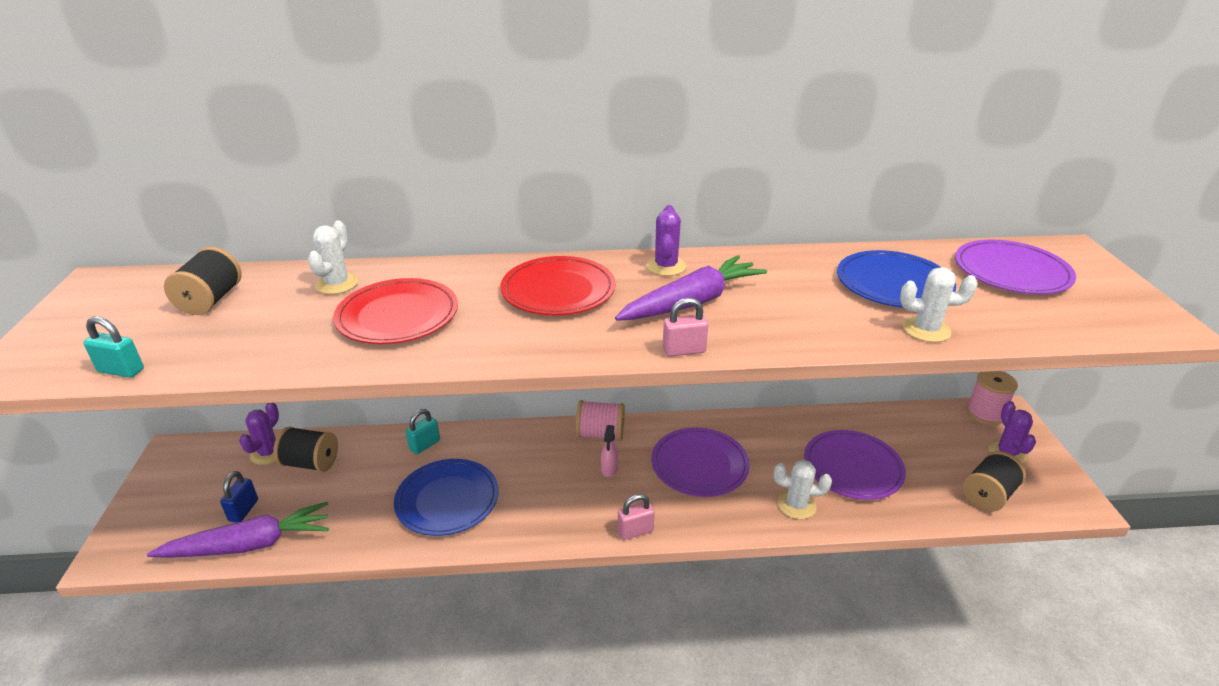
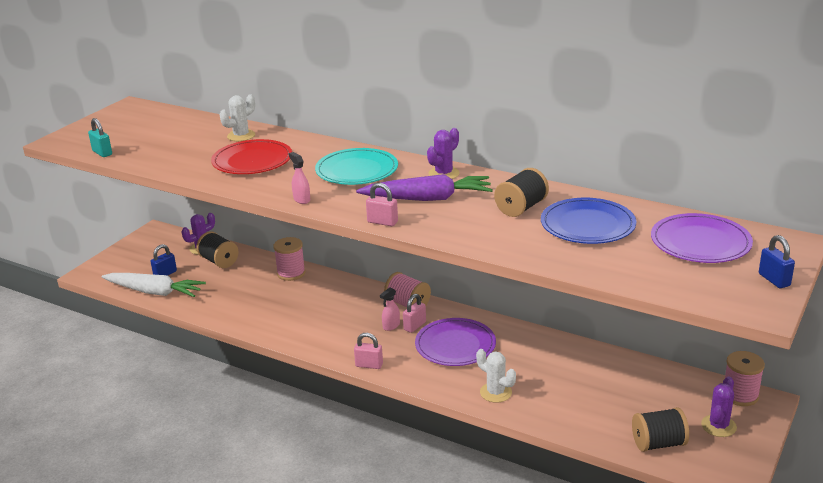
camera: 35 degrees right, 5 degrees down
(211, 300) = (172, 129): black spool -> black spool (521, 208)
(249, 545) = (154, 292): purple carrot -> white carrot
(425, 445) = (291, 273): turquoise padlock -> pink spool
(447, 500) = (275, 307): blue plate -> none
(539, 352) = (301, 199): none -> pink spray bottle
(558, 290) = (357, 170): red plate -> turquoise plate
(634, 458) = (415, 326): none -> pink padlock
(852, 467) = (569, 387): purple plate -> none
(926, 330) = (559, 256): white cactus -> none
(1125, 291) = (774, 280): none -> blue padlock

